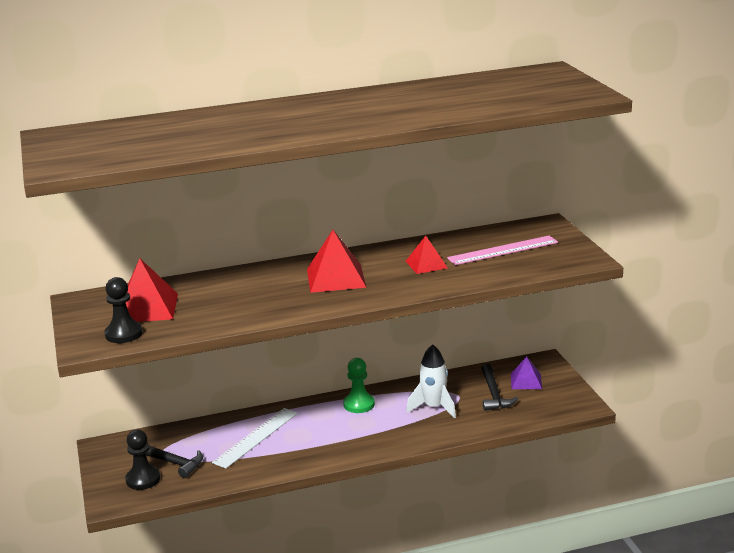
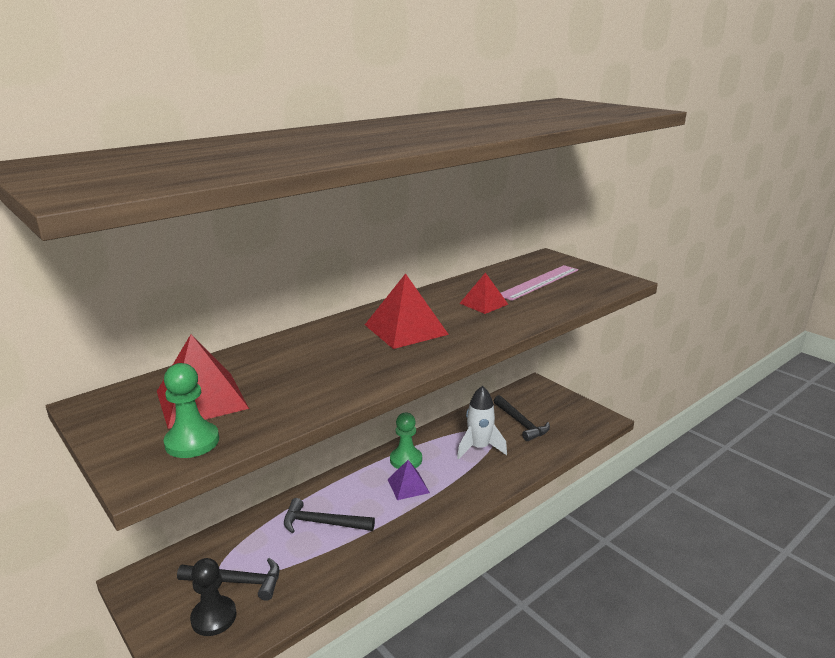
camera: 25 degrees left, 0 degrees up
(123, 334) = (192, 442): black pawn -> green pawn
(256, 437) = (322, 523): white ruler -> black hammer
(526, 381) = (537, 405): purple pyramid -> purple pyramid (408, 486)

